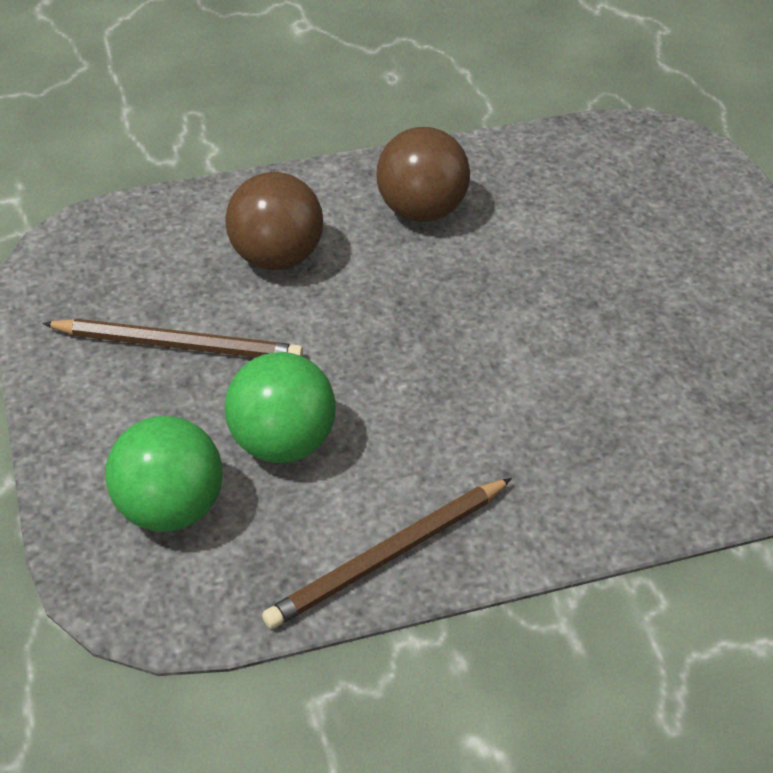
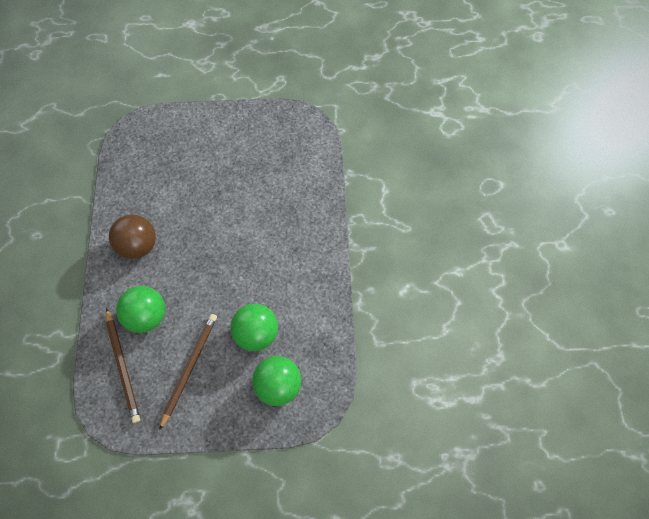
camera: 75 degrees left, 20 degrees up
(276, 256) = (148, 315): brown ball -> green ball
(389, 555) = (322, 302): brown pencil -> brown pencil (123, 366)

